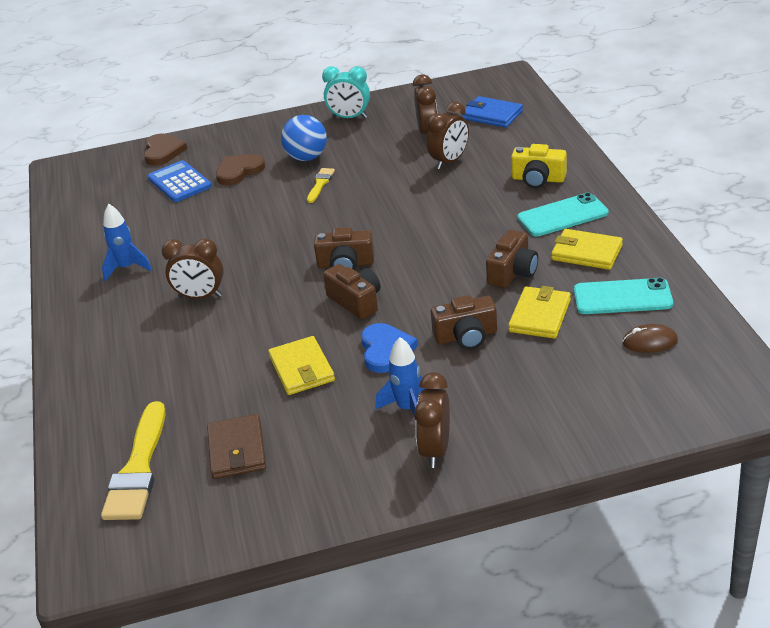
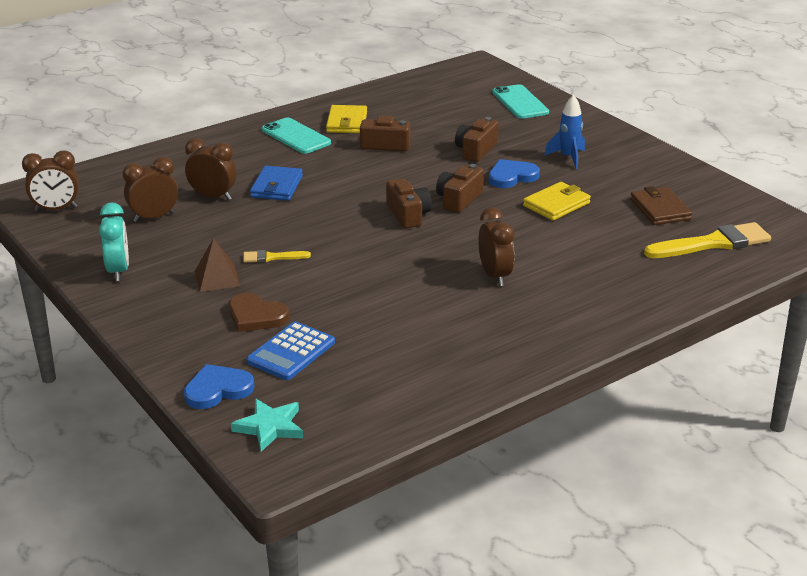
camera: 115 degrees left, 5 degrees down
(105, 168) = (270, 427): none -> turquoise star
(127, 268) = (473, 334): blue rocket -> none
(163, 152) = (217, 390): brown heart -> blue heart
(237, 450) = (660, 209): brown wallet -> brown wallet turned 75 degrees counterclockwise
(307, 157) = (217, 278): blue ball -> brown pyramid
(435, 450) = (599, 143): brown clock -> brown clock (56, 209)
(466, 336) = (476, 150): brown camera -> brown camera turned 120 degrees counterclockwise
(492, 115) = (112, 190): blue wallet -> blue wallet (277, 187)
(538, 179) = (238, 153): yellow camera -> none
(540, 316) = (436, 129): yellow wallet -> none
(622, 297) = (398, 106): turquoise phone -> turquoise phone (520, 102)
(650, 342) = (444, 94): brown mouse -> none

